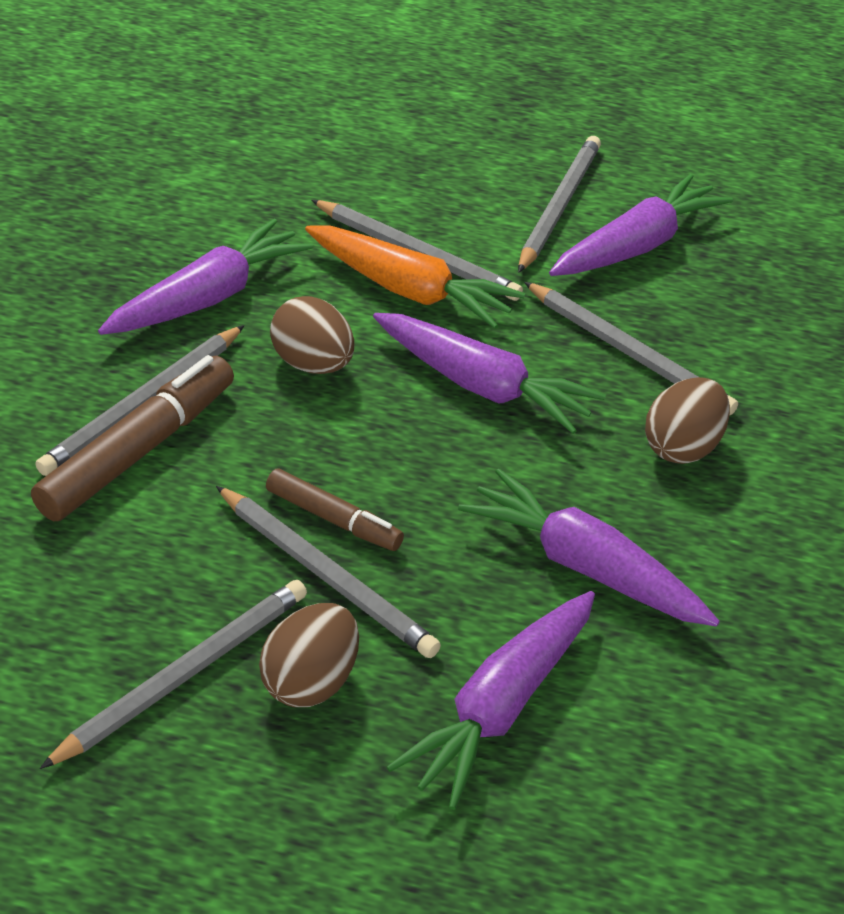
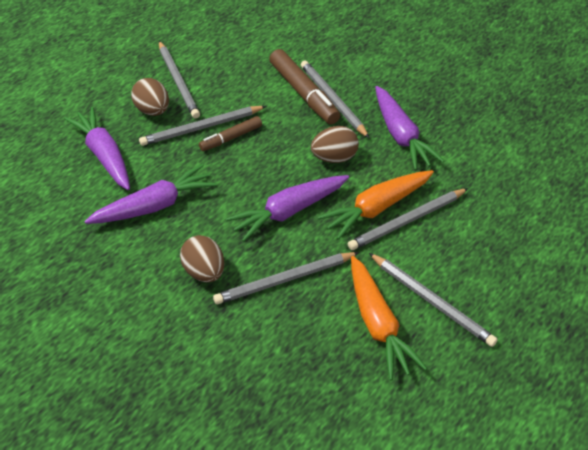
camera: 115 degrees right, 5 degrees up
(638, 245) = (378, 325): purple carrot -> orange carrot

